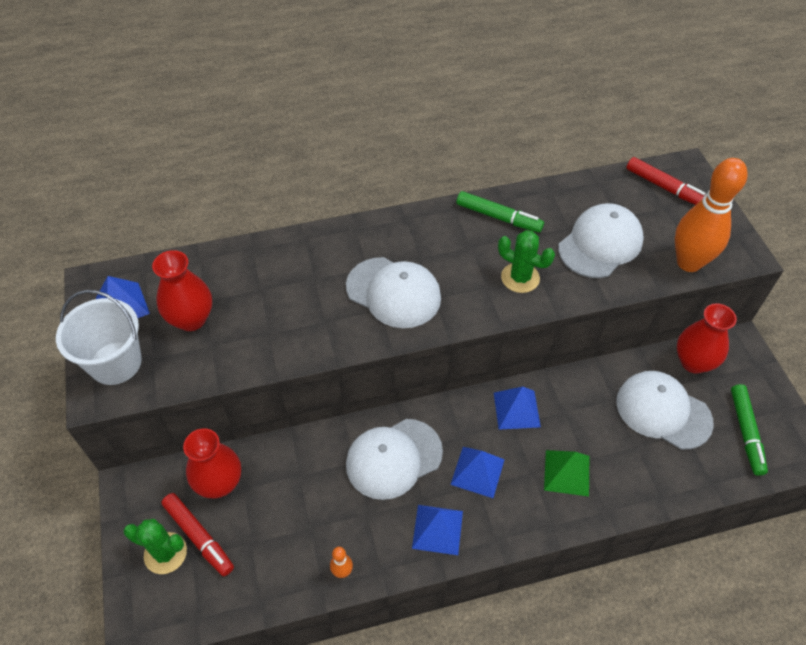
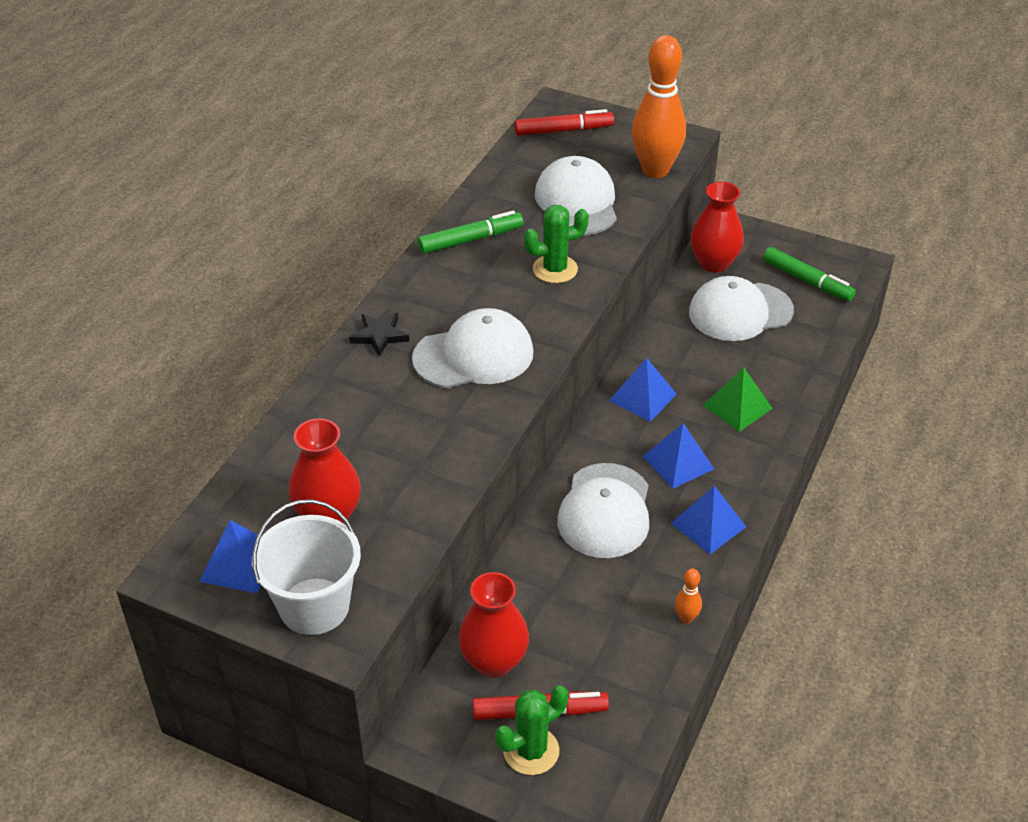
camera: 50 degrees left, 10 degrees down
(364, 236) = (379, 336): none -> black star

